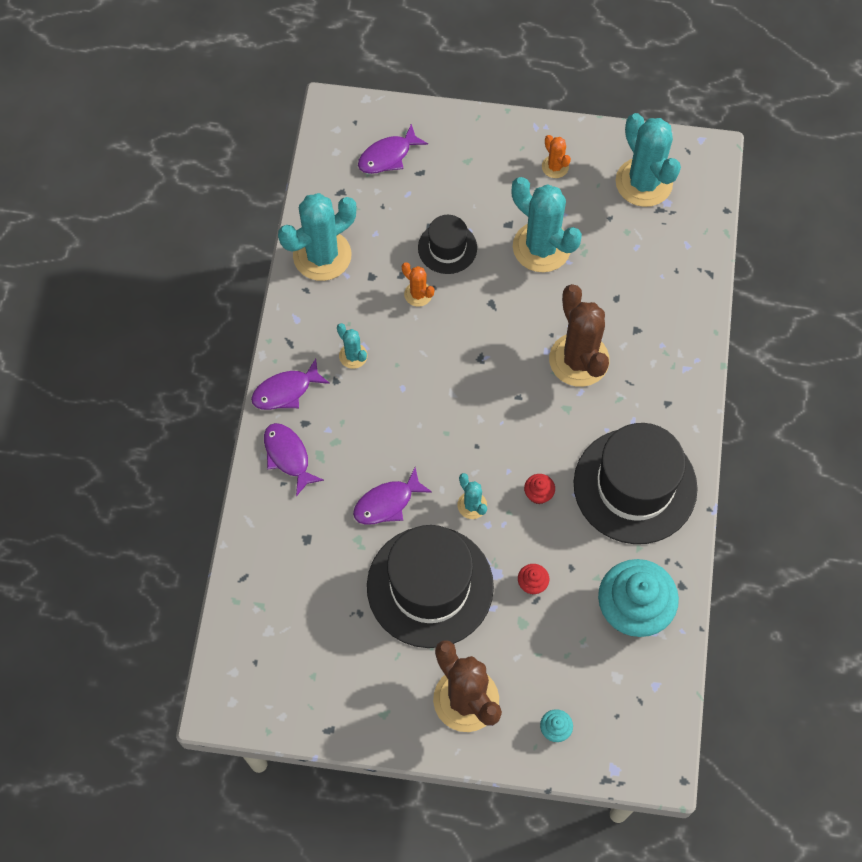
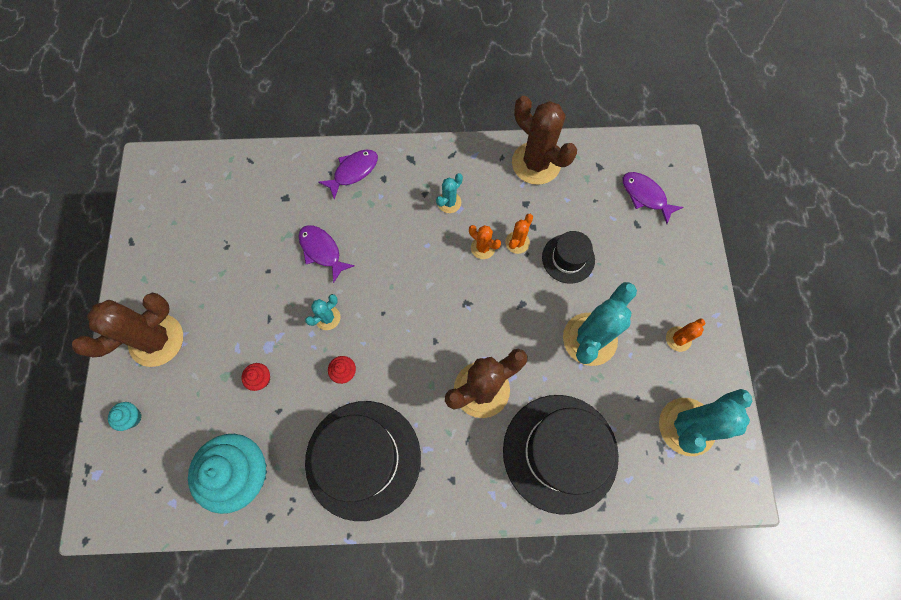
camera: 80 degrees right, 5 degrees up
(286, 391) = (409, 160): purple fish -> none
(322, 255) = (536, 163): turquoise cactus -> brown cactus
(417, 330) = (483, 248): none -> orange cactus
(430, 586) = (252, 296): black hat -> black hat (560, 452)

